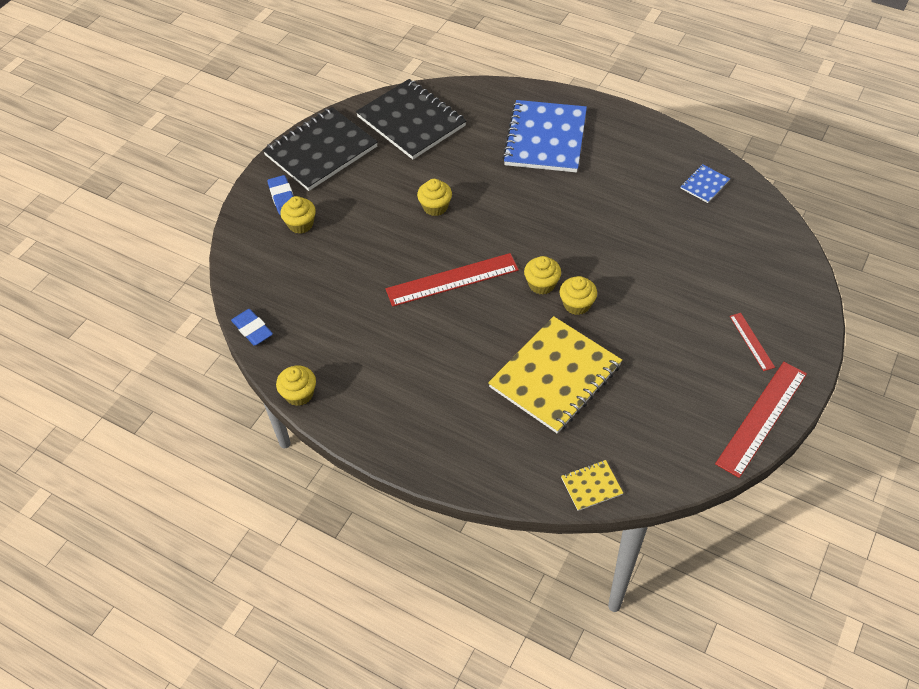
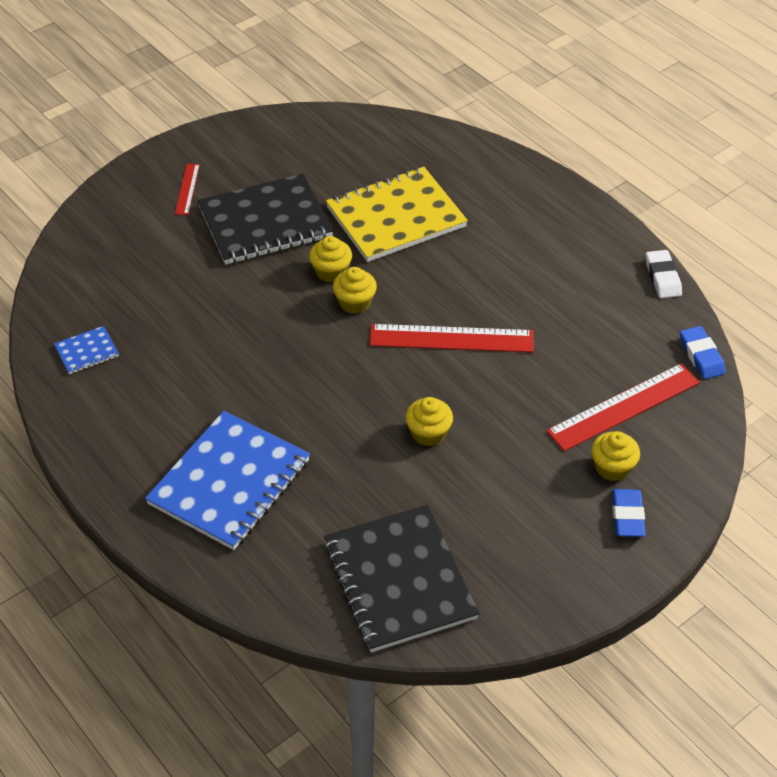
camera: 160 degrees left, 5 degrees down
(299, 394) = (662, 277): yellow cupcake -> white eraser
(321, 151) = (552, 575): black notebook -> black notebook (265, 222)
(591, 486) = (417, 133): yellow notebook -> none
(762, 418) = (233, 134): red ruler -> red ruler (624, 407)

